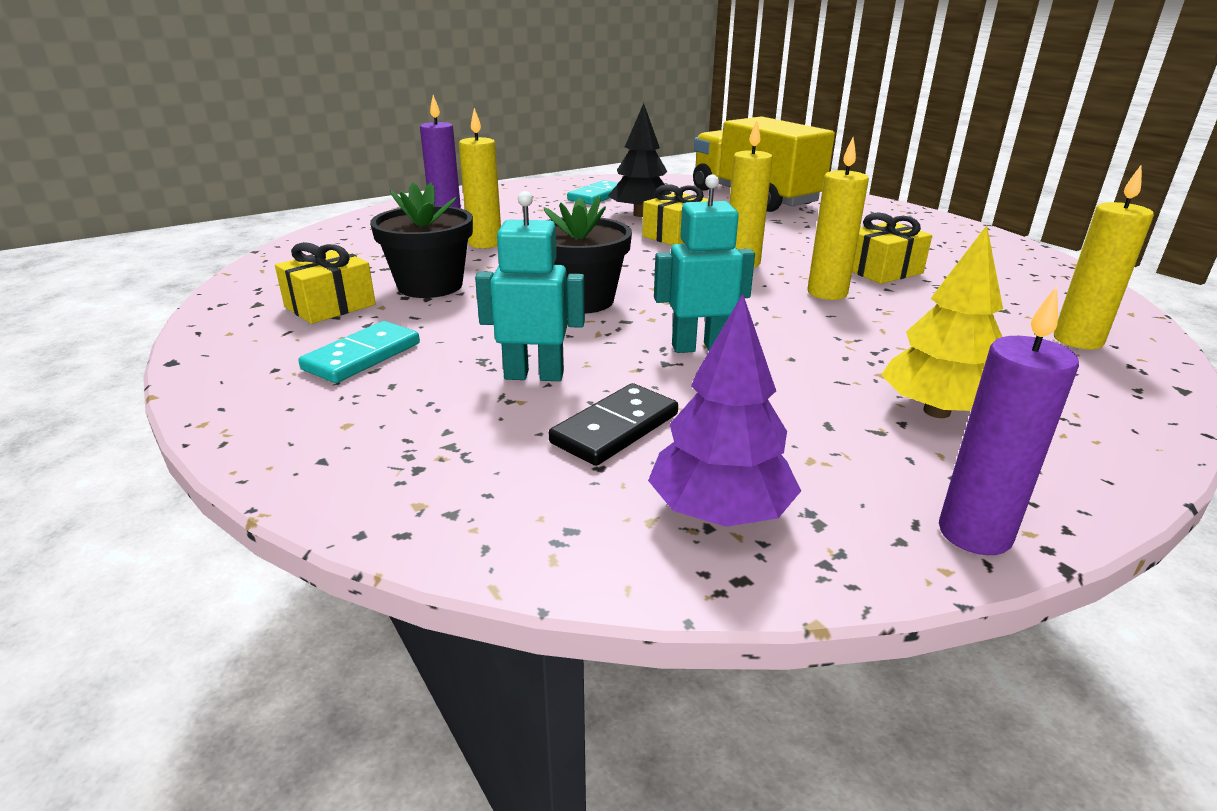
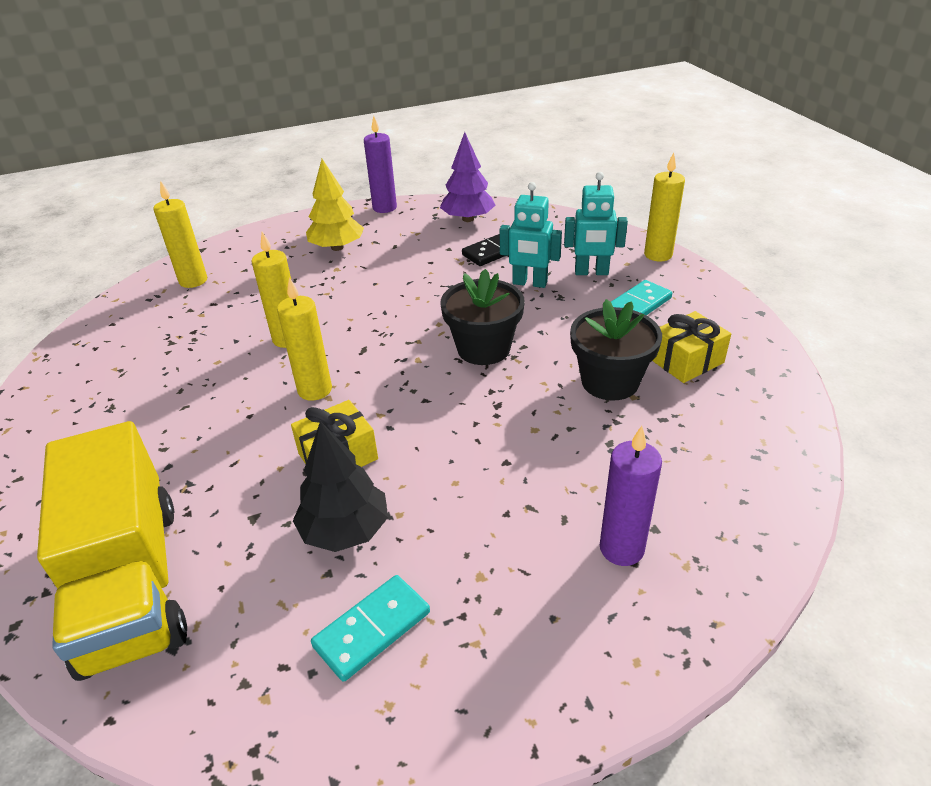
camera: 165 degrees left, 10 degrees up
(485, 243) = (563, 462): yellow candle -> yellow candle (658, 255)
(699, 347) = (423, 295): turquoise robot -> turquoise robot (591, 272)
(882, 270) = (208, 364): yellow gift -> none

